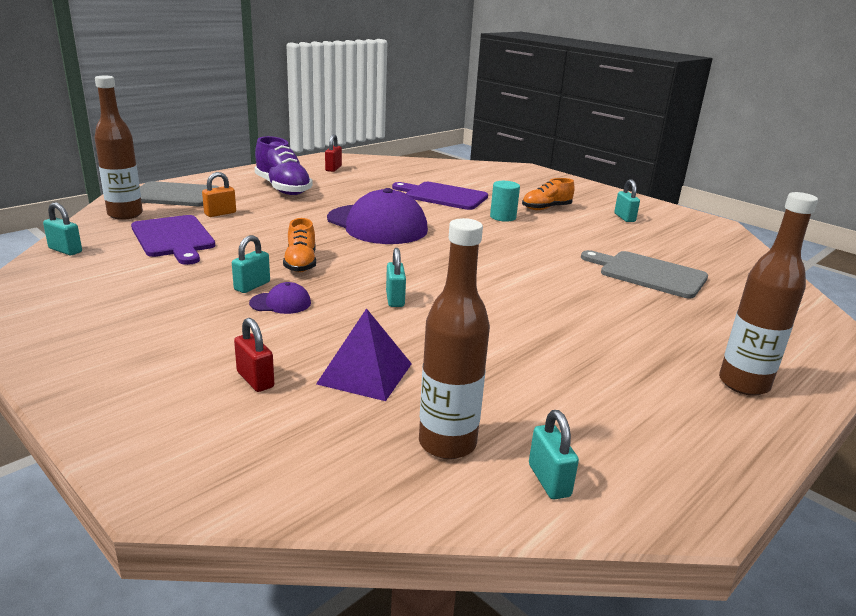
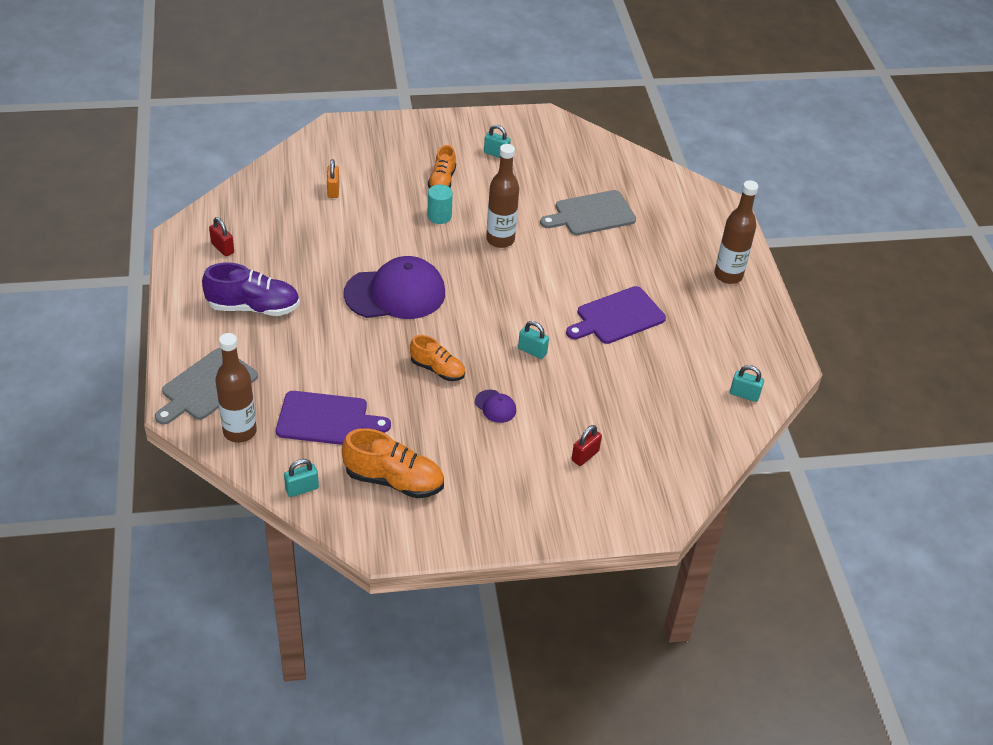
camera: 55 degrees left, 20 degrees up
(110, 284) = (394, 480): none -> orange shoe
(220, 213) = (289, 372): orange padlock -> orange padlock (333, 190)
(252, 286) = (457, 409): turquoise padlock -> none
(255, 380) = (585, 456): red padlock -> red padlock turned 45 degrees counterclockwise
(280, 303) = (495, 406): purple cap -> purple cap turned 105 degrees clockwise
(365, 373) = (611, 409): purple pyramid -> none
(443, 196) = (362, 220): purple cutting board -> purple cutting board (617, 317)
(447, 443) = (695, 412): brown bottle -> brown bottle (500, 240)

